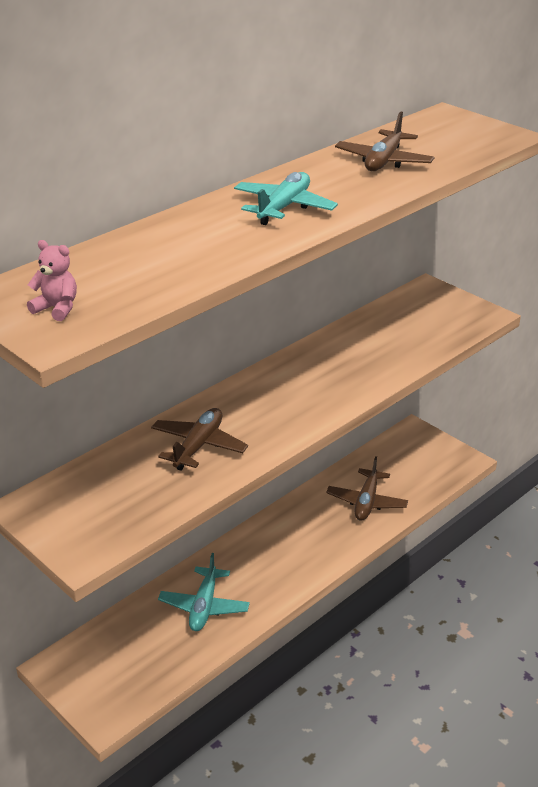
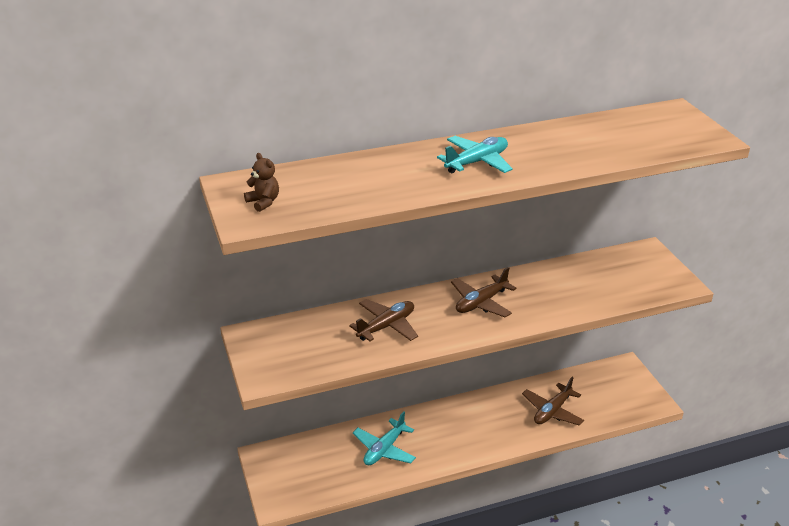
camera: 25 degrees right, 0 degrees up
(57, 308) = (263, 202): pink teddy bear -> brown teddy bear
(384, 161) = (586, 140): brown plane -> brown plane (481, 303)

